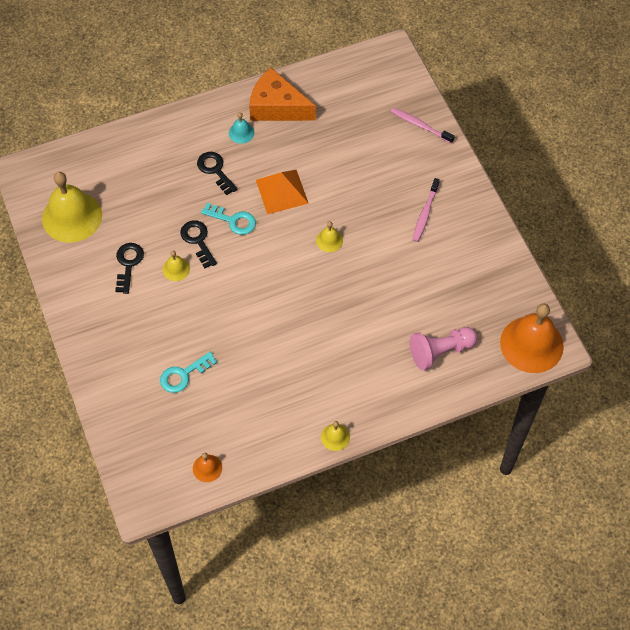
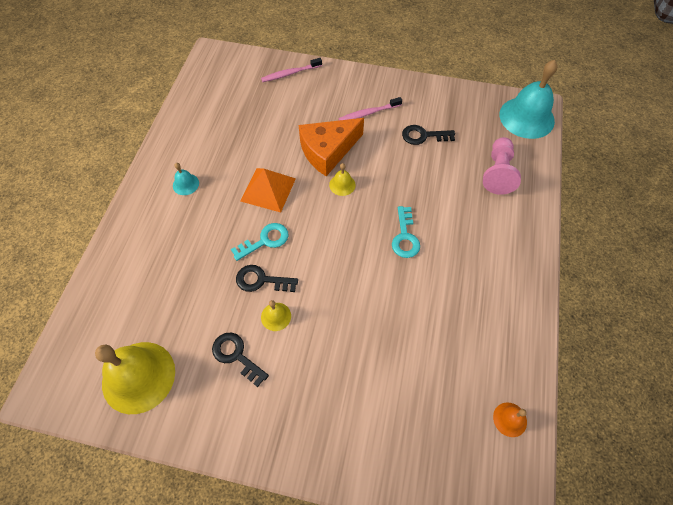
camera: 55 degrees left, 0 degrees up
(183, 375) = (394, 379): turquoise key -> turquoise key (405, 237)
(215, 170) = (203, 224): black key -> black key (423, 136)
(277, 107) = (186, 146): orange cheese -> orange cheese (328, 151)
(335, 437) = (535, 290): yellow bell -> none
(425, 214) = (368, 113): pink toothbrush -> pink toothbrush turned 105 degrees clockwise
(531, 344) = (526, 117): orange bell -> turquoise bell

